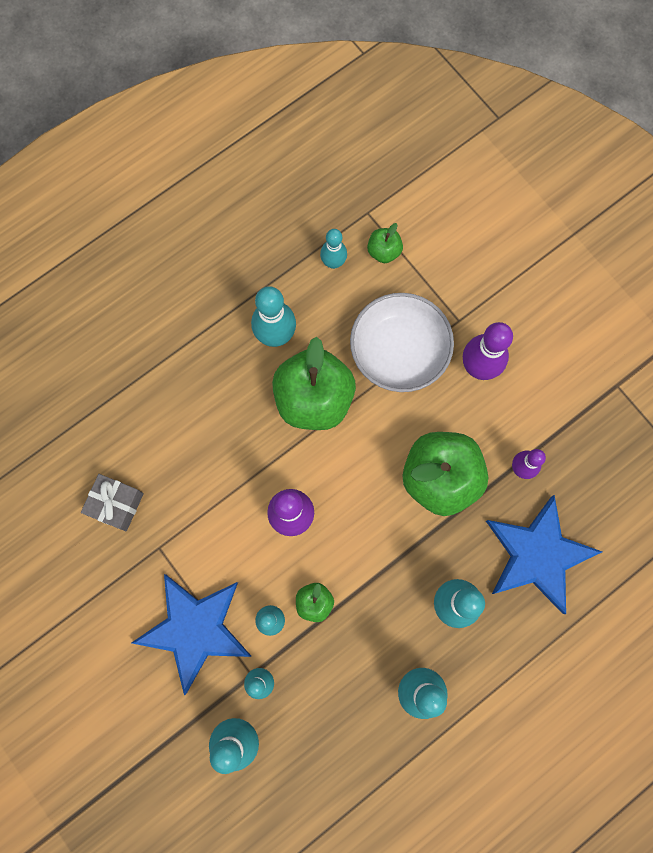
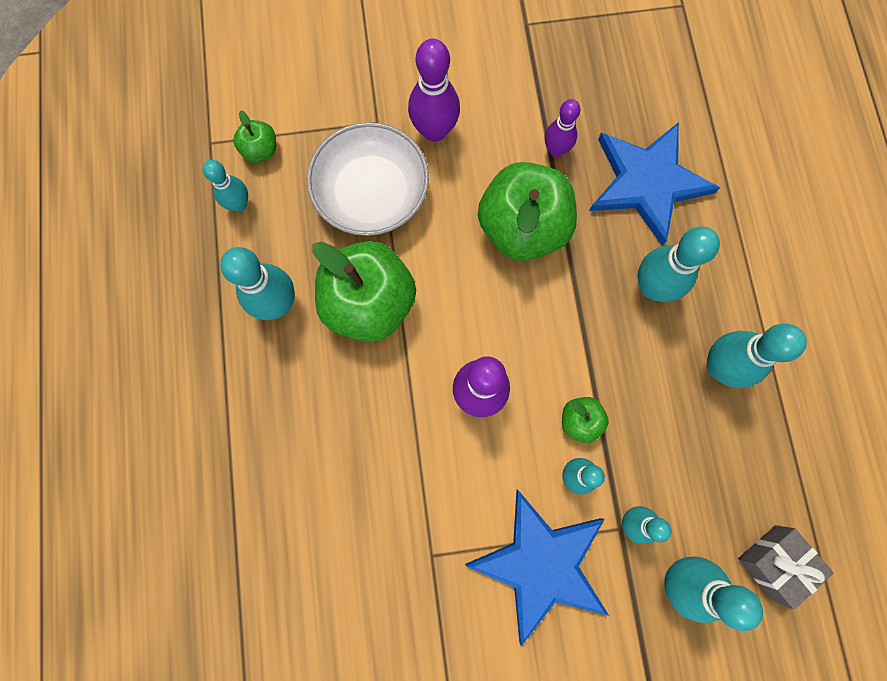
camera: 60 degrees left, 0 degrees up
(116, 504) = (356, 578): grey gift -> grey gift (774, 562)

